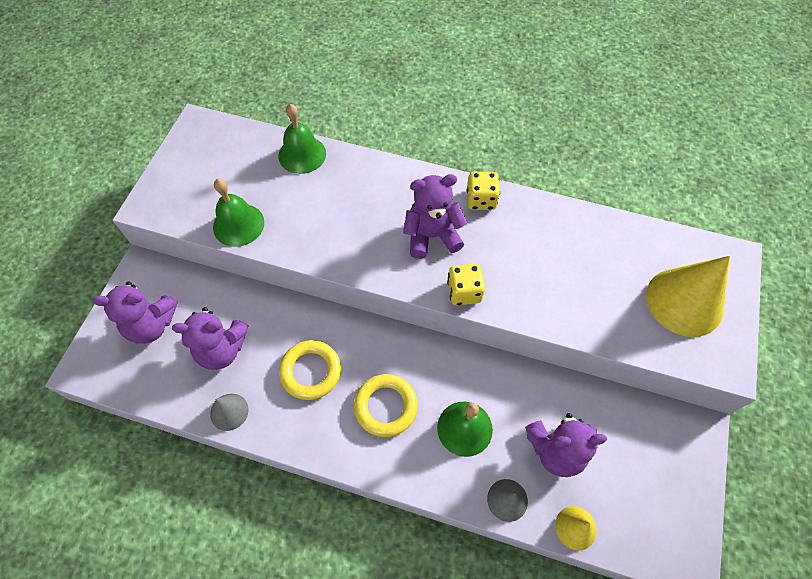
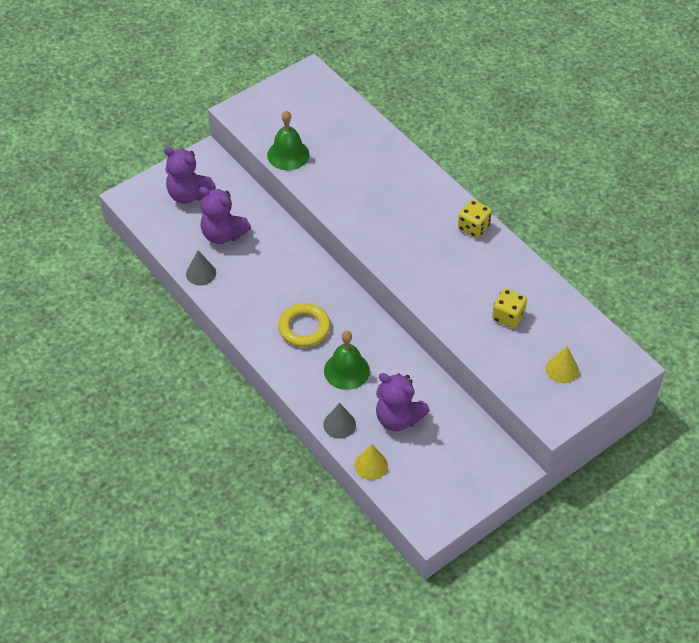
camera: 35 degrees right, 10 degrees down
(302, 154) = (368, 130): green bell -> none
(311, 371) = (271, 280): yellow ring -> none
(432, 236) = (416, 231): purple teddy bear -> none
(464, 292) = (407, 277): yellow dice -> yellow dice (508, 316)
(684, 301) = (562, 369): yellow cone -> yellow cone, size x0.50

